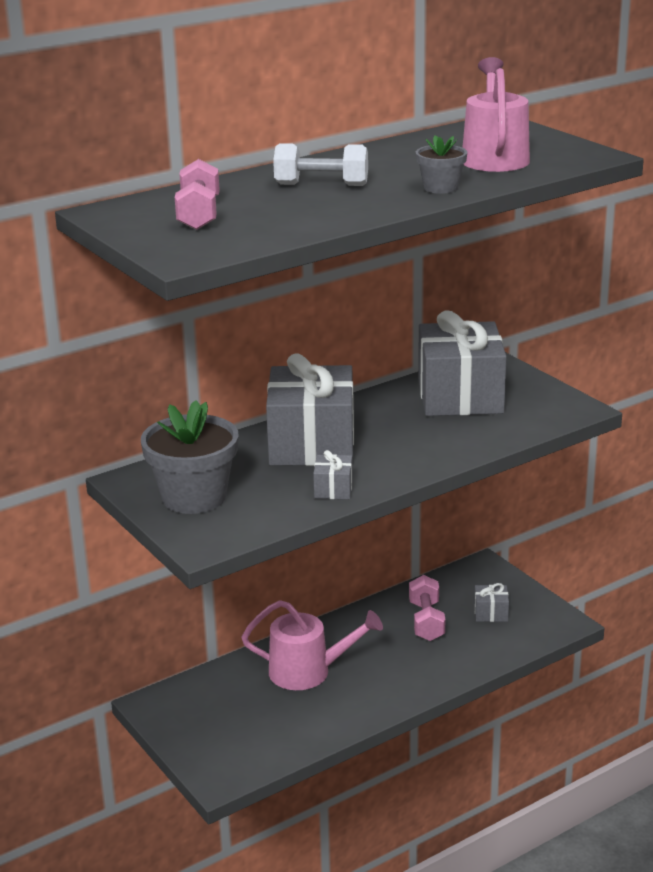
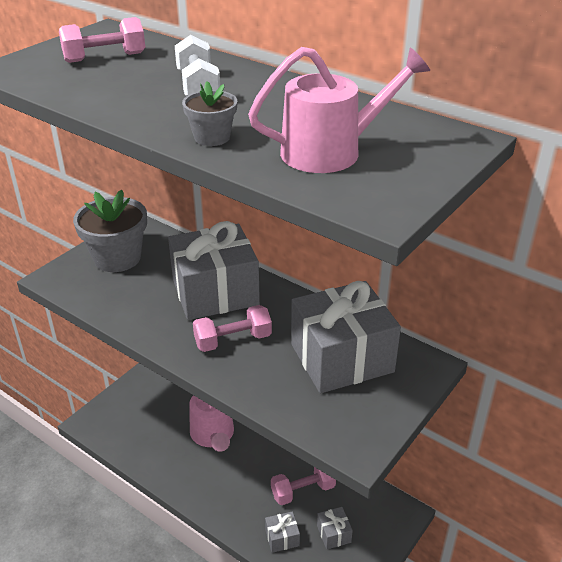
camera: 70 degrees right, 10 degrees up
(333, 489) = (144, 319): grey gift -> grey gift (282, 538)
(402, 444) = (233, 340): none -> pink dumbbell

